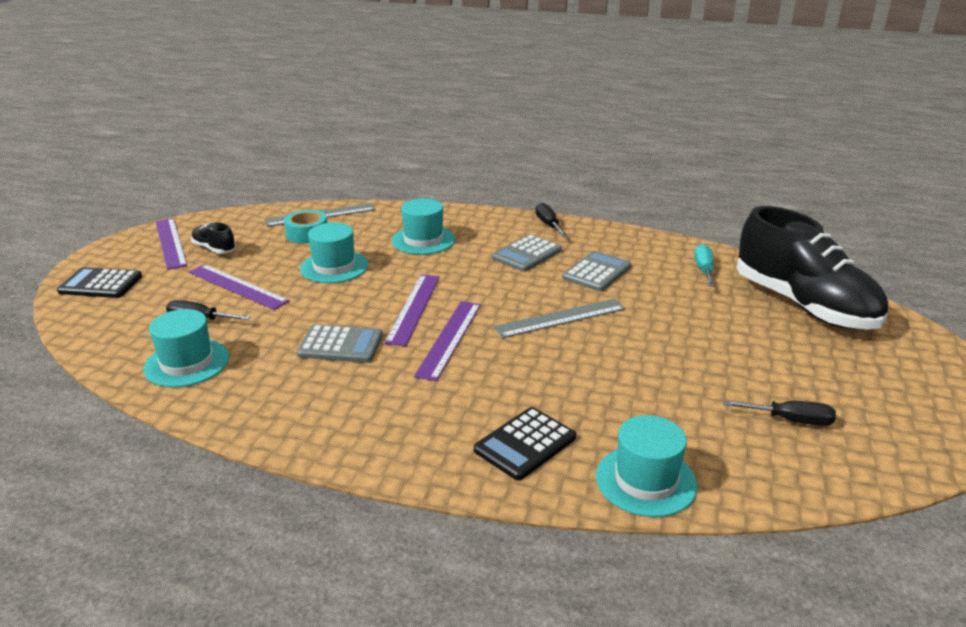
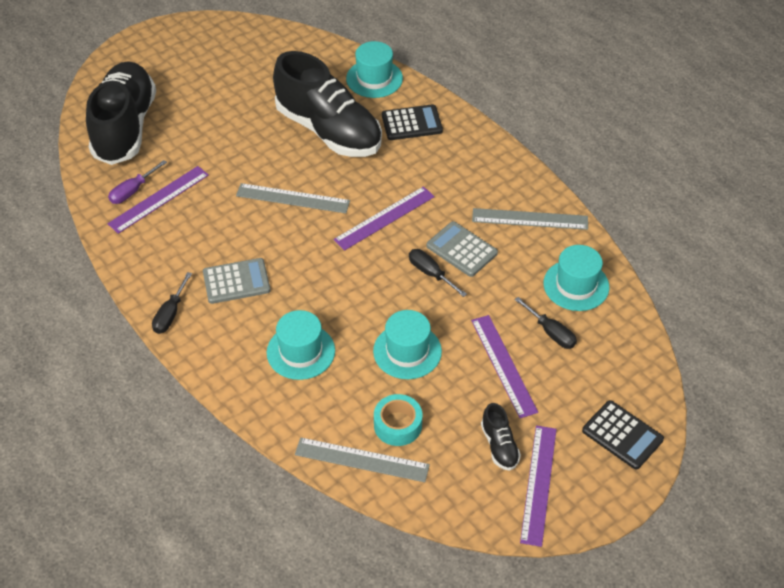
camera: 145 degrees left, 20 degrees up
(278, 401) = (530, 219): none -> grey ruler
(413, 308) = (383, 262): purple ruler -> purple ruler (159, 199)
(596, 272) = (211, 230): grey calculator -> none
(612, 390) = (328, 130): none -> black shoe
(704, 269) = (132, 191): turquoise screwdriver -> purple screwdriver
(790, 420) = (262, 70): black screwdriver -> black screwdriver (430, 273)

